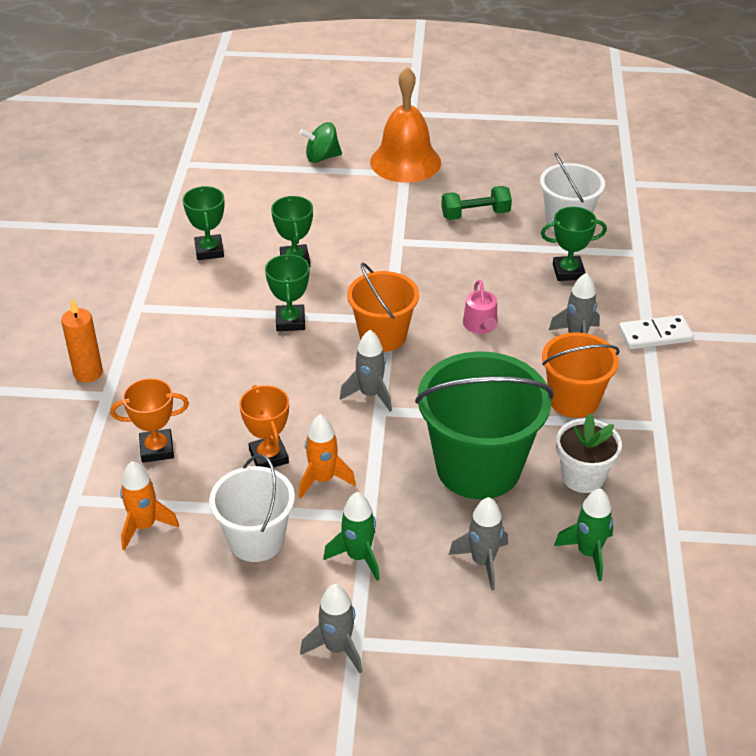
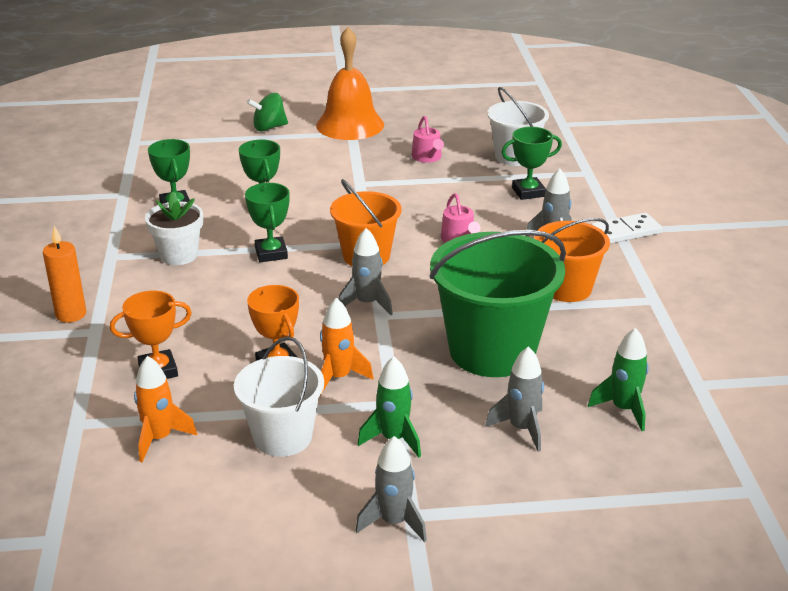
camera: 10 degrees left, 10 degrees down
(475, 214) = (427, 157): green dumbbell -> pink watering can
(583, 477) = (596, 348): white flower pot -> white flower pot (179, 255)

